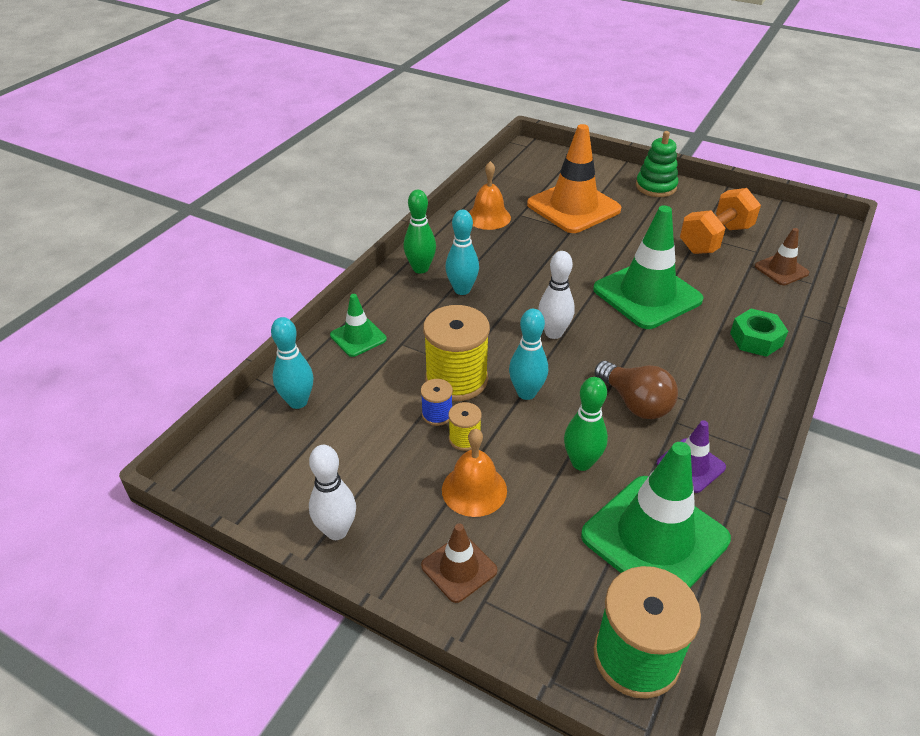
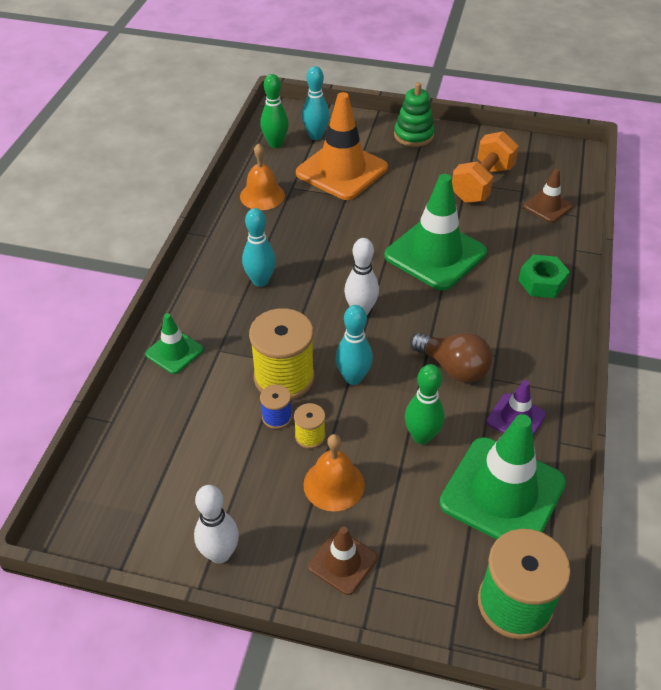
camera: 15 degrees left, 5 degrees up
(298, 402) = (137, 432): turquoise bowling pin -> turquoise bowling pin (316, 136)
(420, 268) = (212, 265): green bowling pin -> green bowling pin (275, 144)

